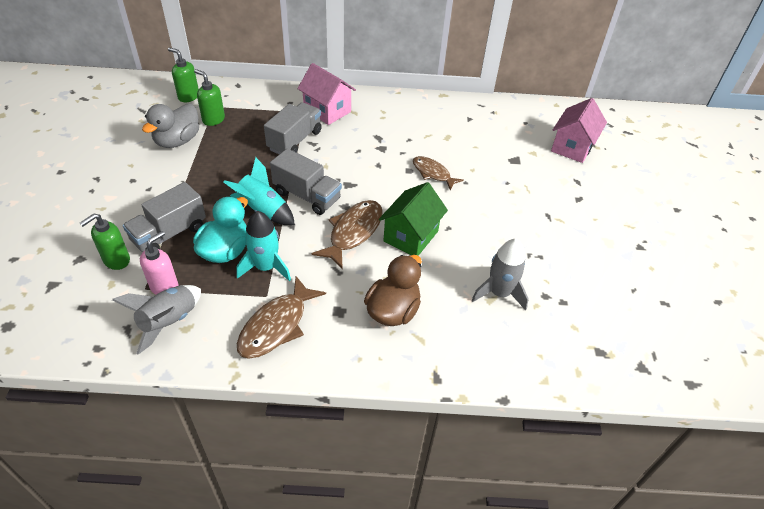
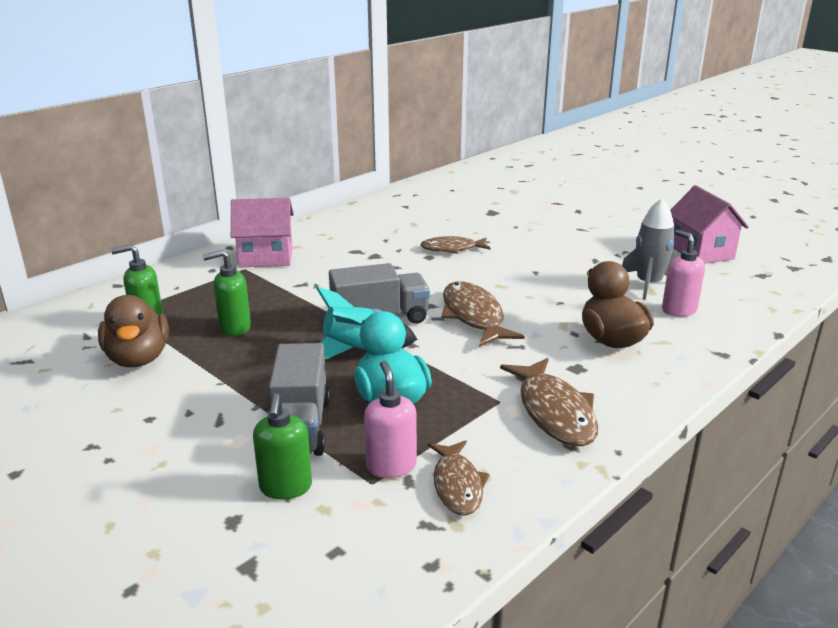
camera: 45 degrees left, 20 degrees down
(169, 322) = (457, 485): grey rocket -> brown fish
(177, 141) = (138, 358): grey duck -> brown duck
(188, 96) = (69, 321): green soap dispenser -> green soap dispenser (234, 328)
(266, 267) = (455, 384): turquoise rocket -> none
(295, 140) = (280, 291): grey truck -> none
(411, 236) = (521, 292): green house -> none
(477, 327) = (678, 310): none -> pink soap dispenser
(572, 147) = (513, 187): pink house -> pink house (701, 252)

